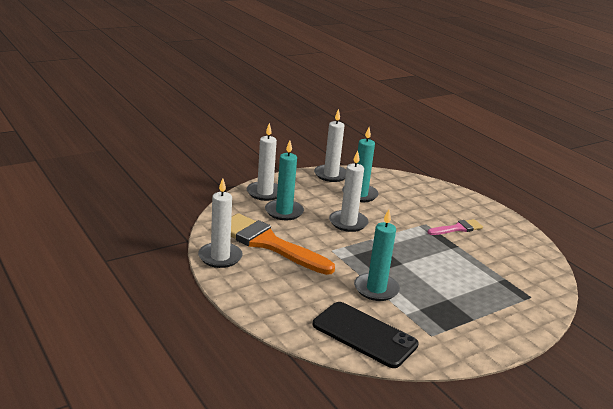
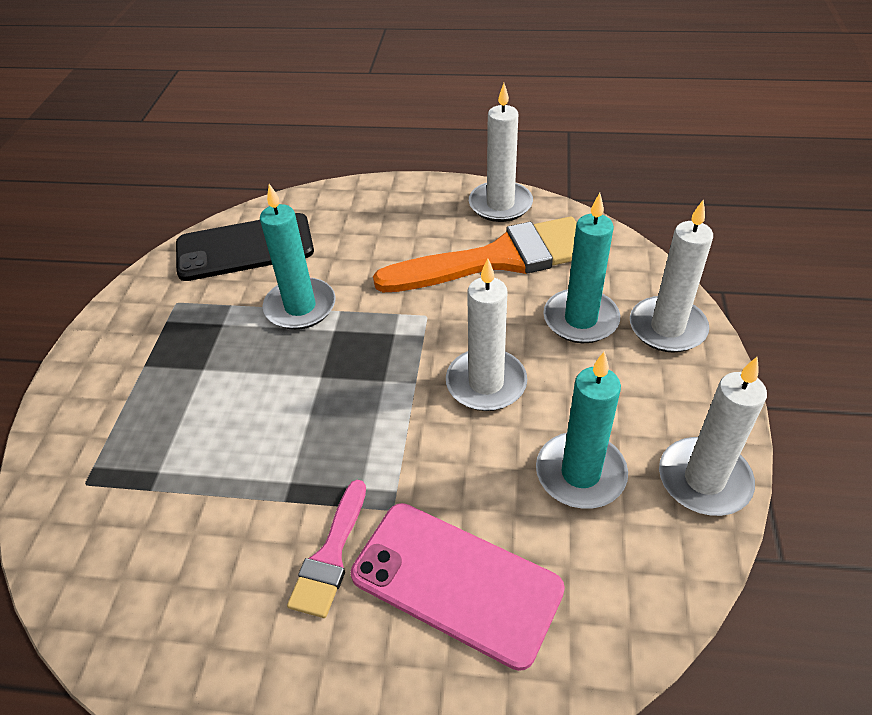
camera: 135 degrees right, 20 degrees up
(428, 204) = (456, 582): none -> pink phone

